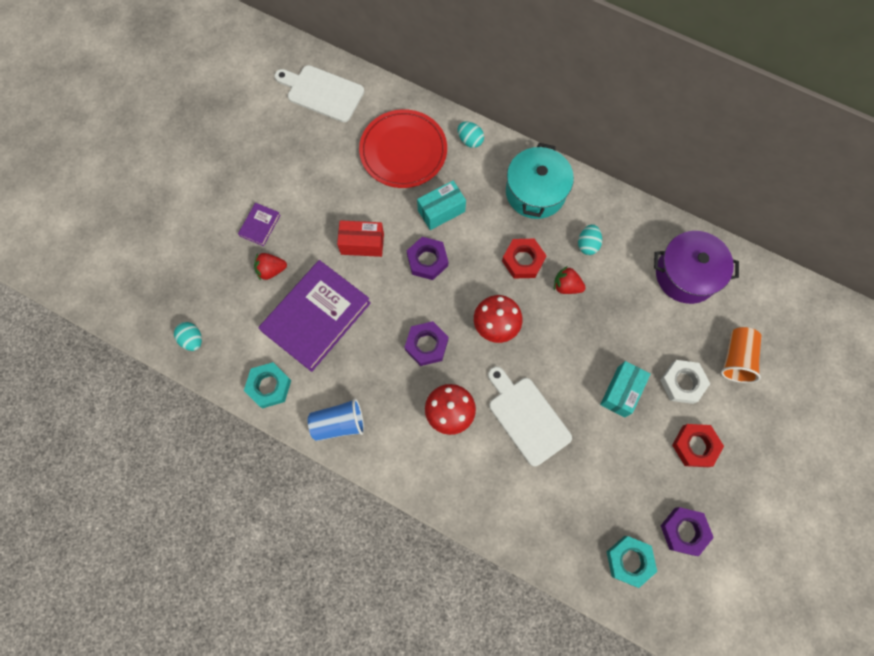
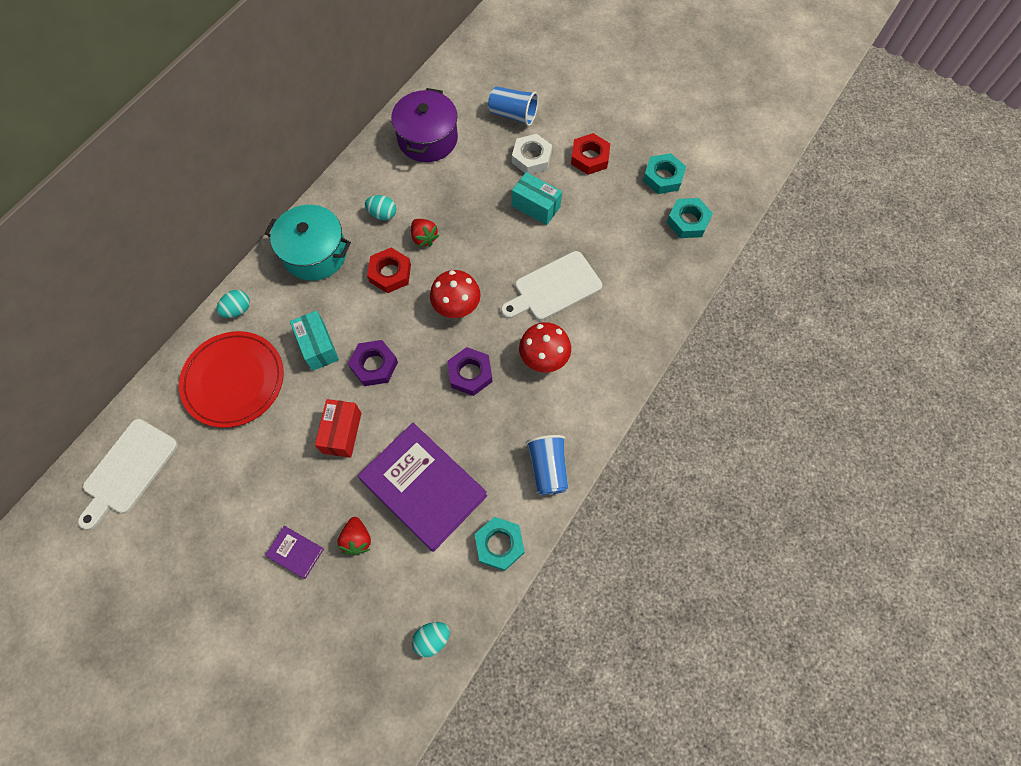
camera: 85 degrees left, 5 degrees down
(566, 286) = (424, 238): red strawberry -> red strawberry turned 60 degrees counterclockwise
(684, 531) = (663, 177): purple nut -> turquoise nut
(736, 358) = (513, 115): orange cup -> blue cup

